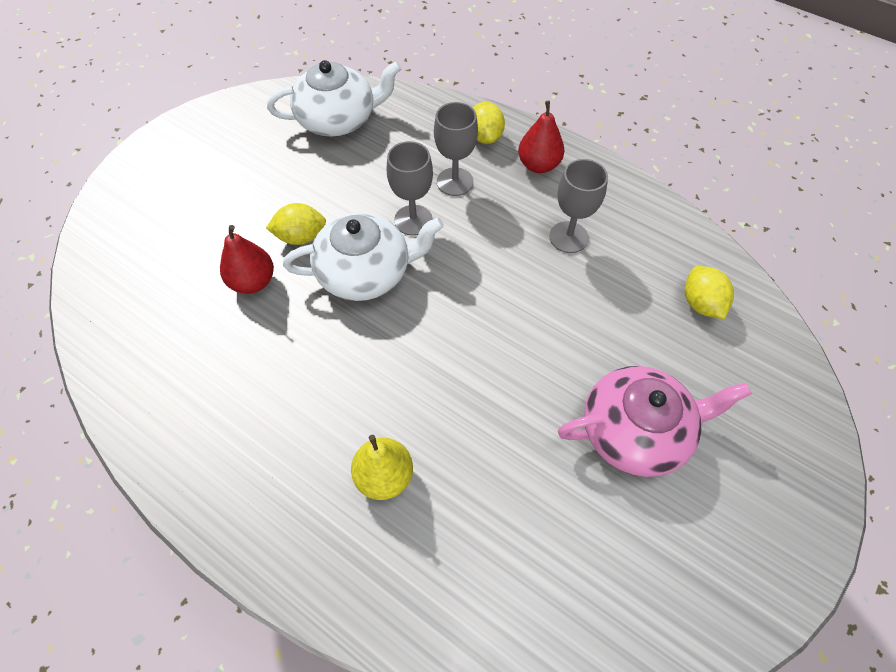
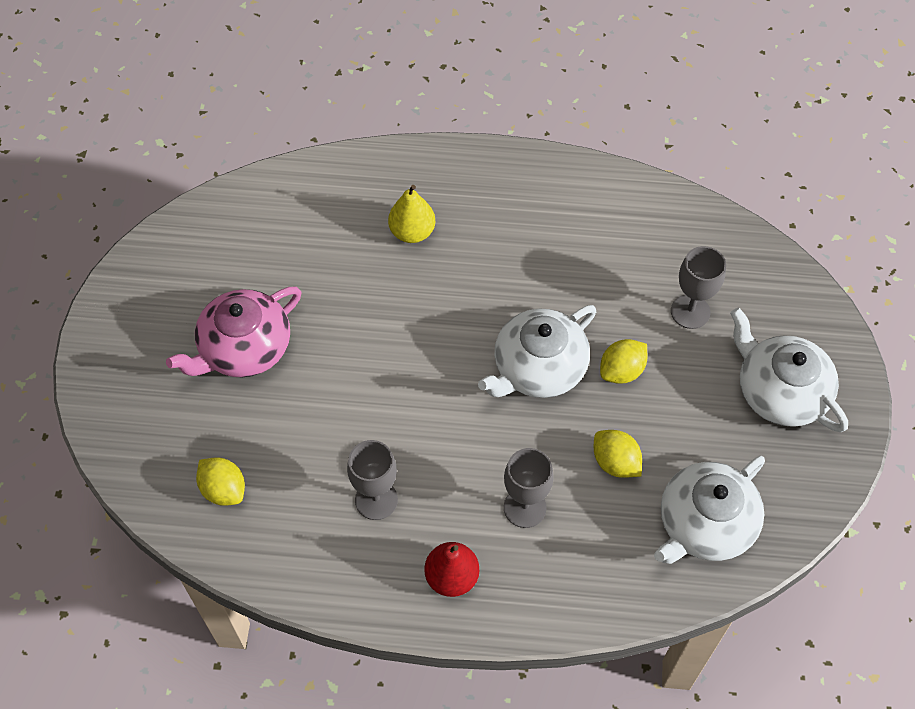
camera: 150 degrees right, 0 degrees up
(201, 168) = (779, 391): none -> white teapot
(253, 282) = (624, 312): red pear -> none
(413, 220) = (534, 441): grey goblet -> grey goblet (690, 311)
(485, 137) = (531, 587): yellow lemon -> yellow lemon (615, 462)

